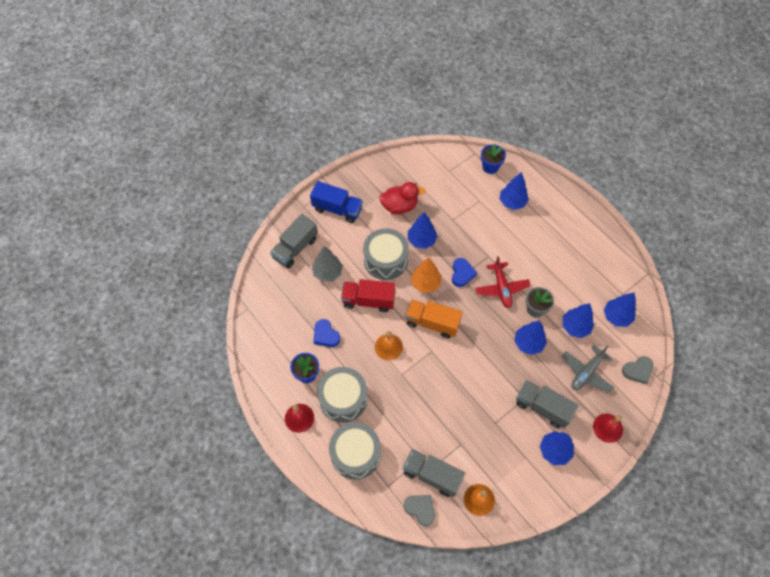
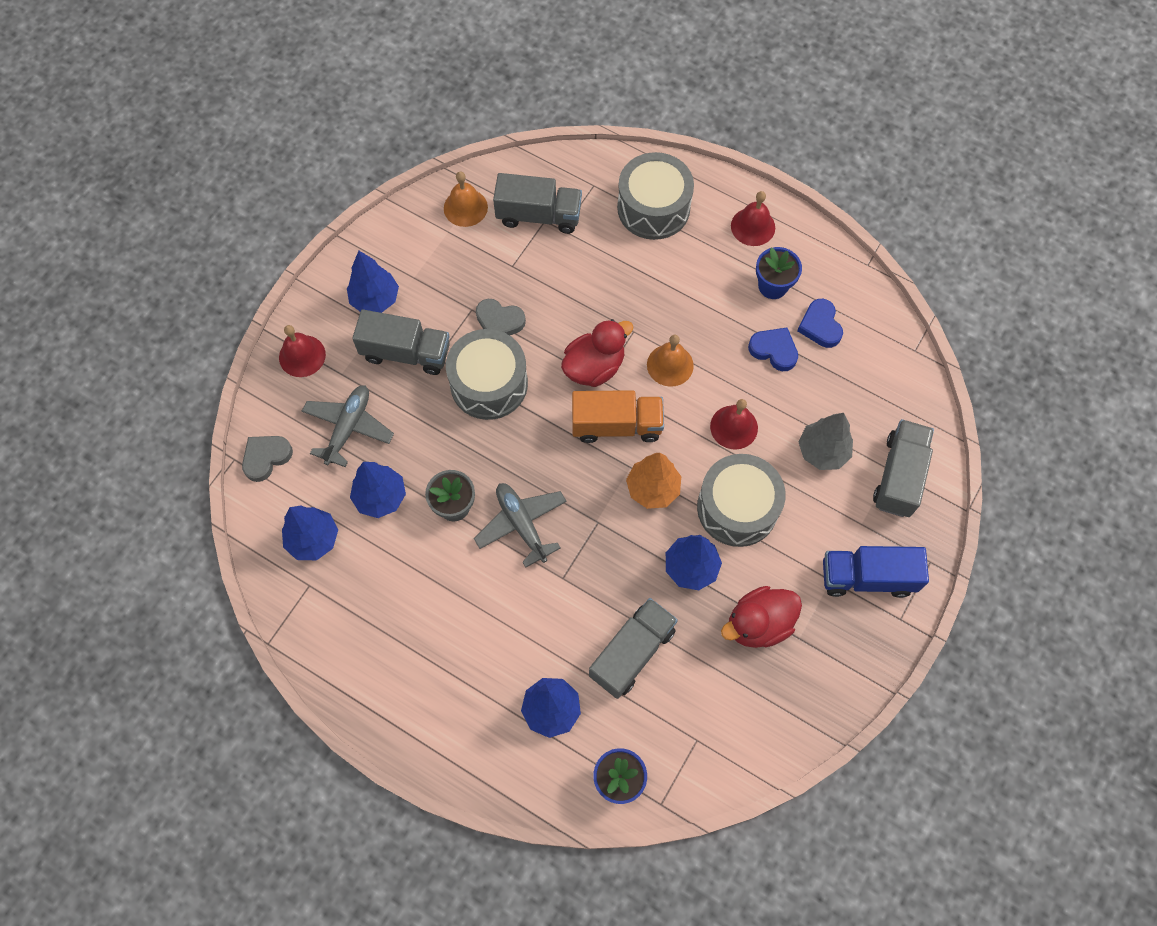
camera: 160 degrees right, 5 degrees up
(343, 398) = (703, 270): grey drum -> grey drum (489, 384)
(368, 300) = (734, 427): red truck -> red bell
(420, 509) = (540, 173): grey heart -> grey heart (499, 321)
(432, 360) = (594, 367): none -> red duck
(462, 273) = (597, 528): blue heart -> blue heart (820, 326)
(465, 213) = (632, 653): none -> grey truck
(501, 288) = (521, 524): red plane -> grey plane
(528, 343) = (451, 444): blue tree -> none

